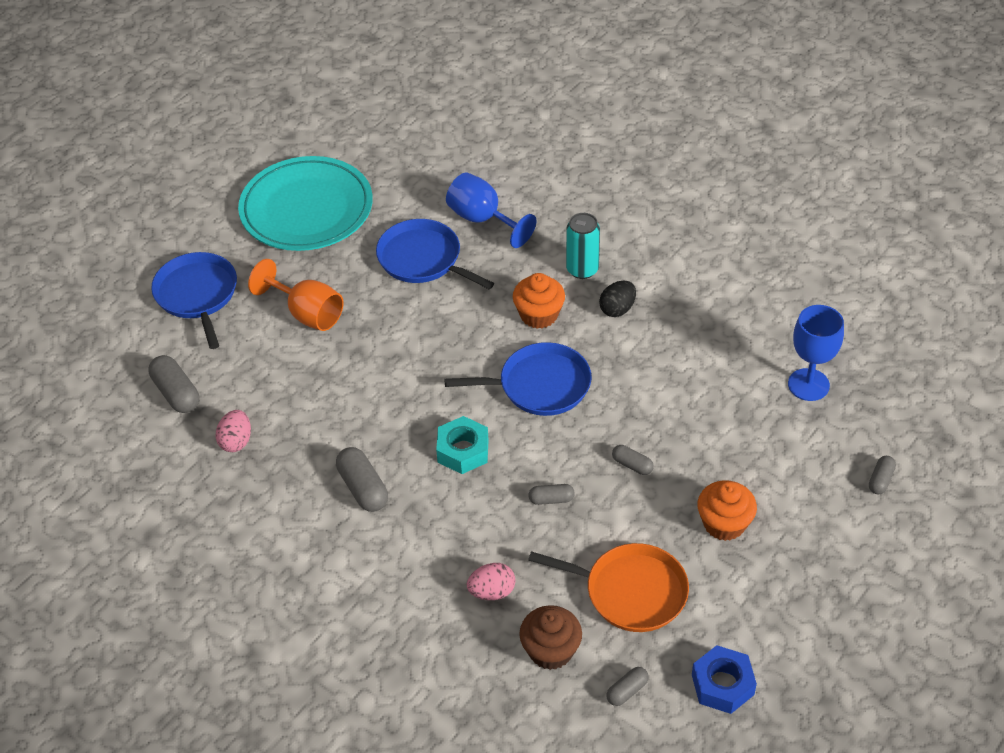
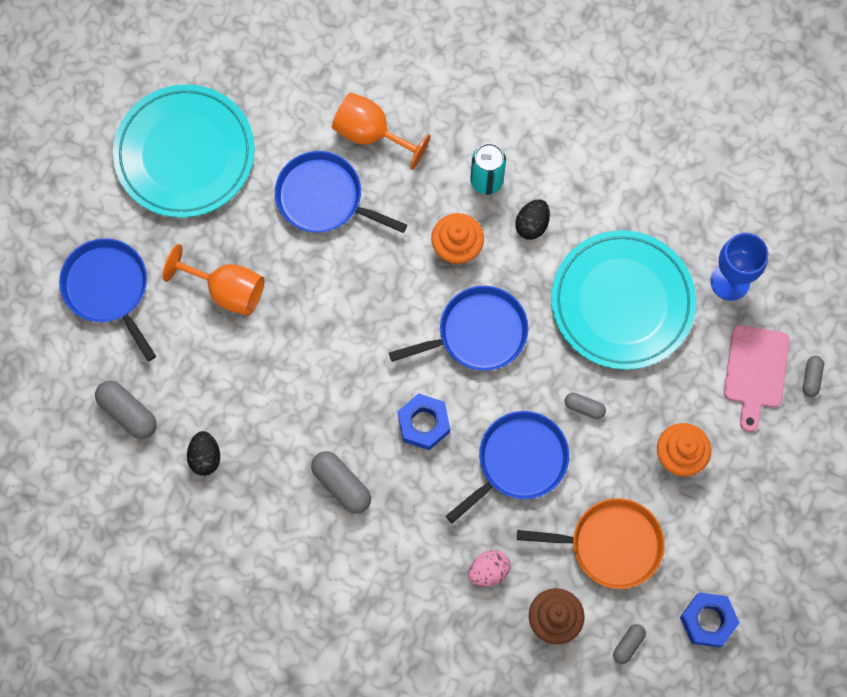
camera: 15 degrees left, 25 degrees up
(236, 441) = (205, 457): pink egg -> black egg
(463, 451) = (424, 424): turquoise nut -> blue nut
(483, 219) = (371, 133): blue goblet -> orange goblet
(551, 499) = (518, 461): grey capsule -> blue pan
(693, 384) = (622, 302): none -> turquoise plate
(821, 464) = (755, 371): none -> pink cutting board

